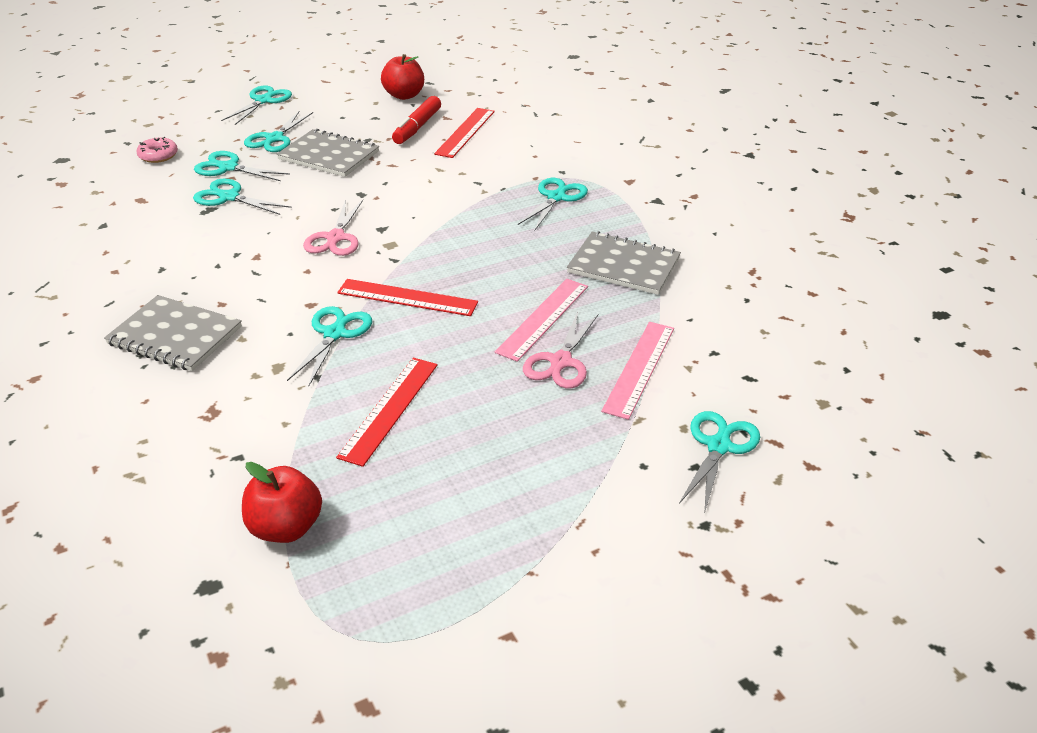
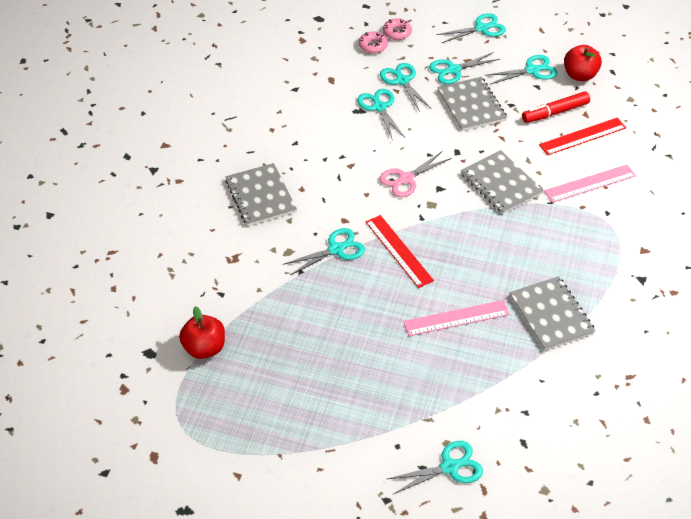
camera: 45 degrees right, 10 degrees up
(174, 136) = (397, 33): none -> pink donut
(389, 409) = (313, 318): red ruler -> none
(438, 197) = (501, 184): none -> grey notebook
(556, 197) = (575, 232): turquoise scissors -> turquoise scissors (532, 70)
(560, 362) = (431, 353): pink scissors -> none
(639, 368) = (469, 389): pink ruler -> pink ruler (590, 183)

